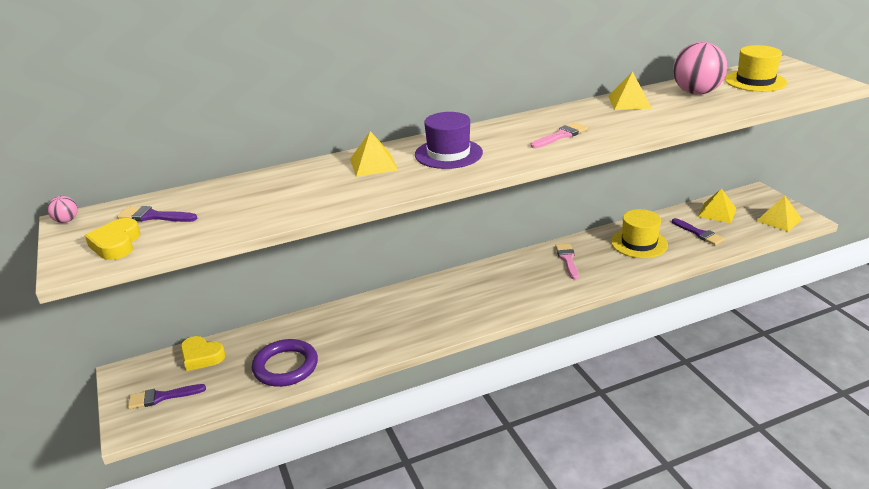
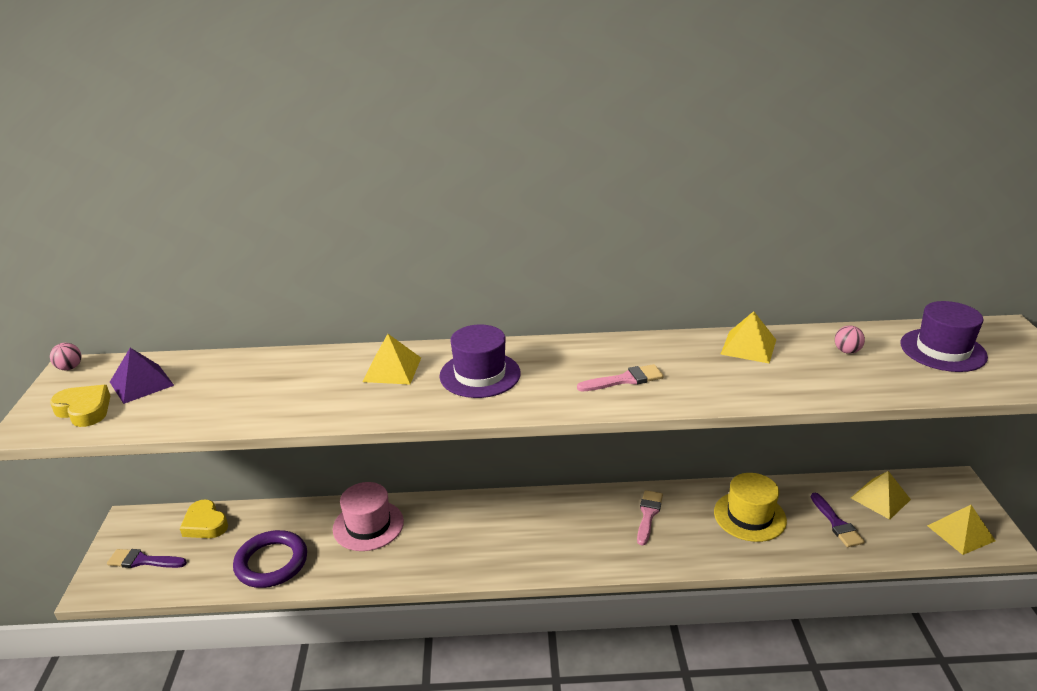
camera: 20 degrees right, 0 degrees up
(116, 244) = (84, 410): yellow heart -> yellow heart turned 105 degrees clockwise
(153, 216) = (141, 383): purple brush -> purple pyramid
(351, 320) = (368, 525): none -> pink hat
(696, 92) = (847, 351): pink ball -> pink ball, size x0.42
(755, 81) = (943, 350): yellow hat -> purple hat

